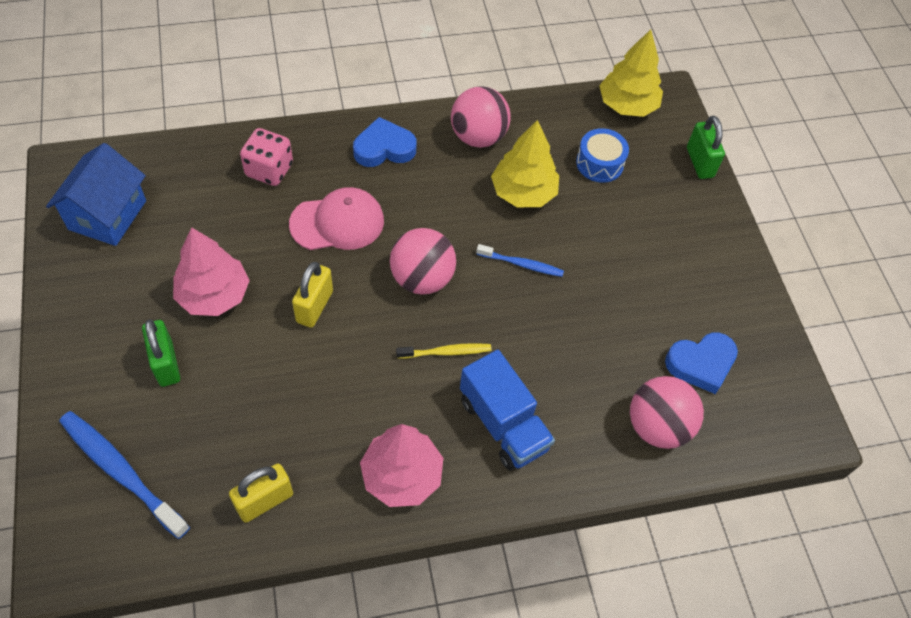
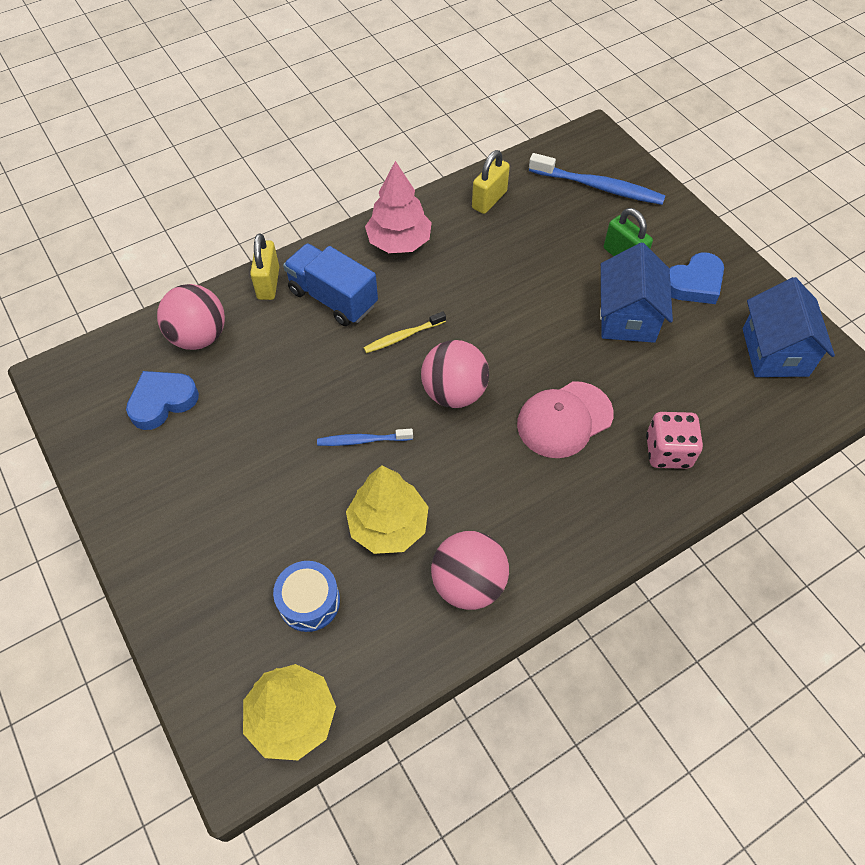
camera: 165 degrees right, 0 degrees up
(214, 295) = (627, 317): pink tree -> blue house
(314, 306) = (536, 336): yellow padlock -> yellow padlock (268, 283)
(384, 148) = (567, 524): blue heart -> blue heart (694, 283)
(699, 162) = (180, 653): green padlock -> none

